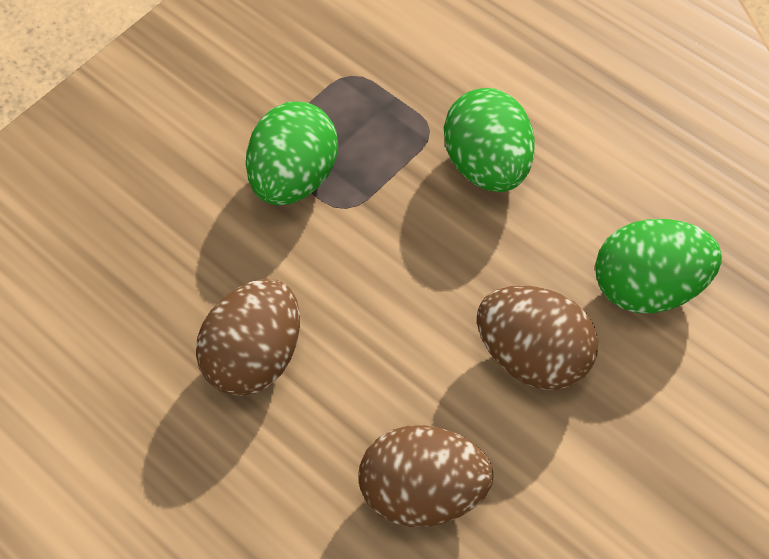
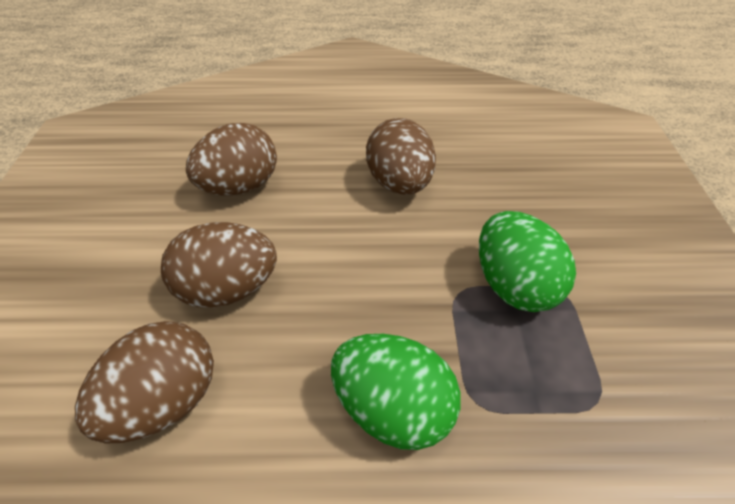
camera: 130 degrees right, 10 degrees down
(652, 289) = (165, 402): green egg -> brown egg

